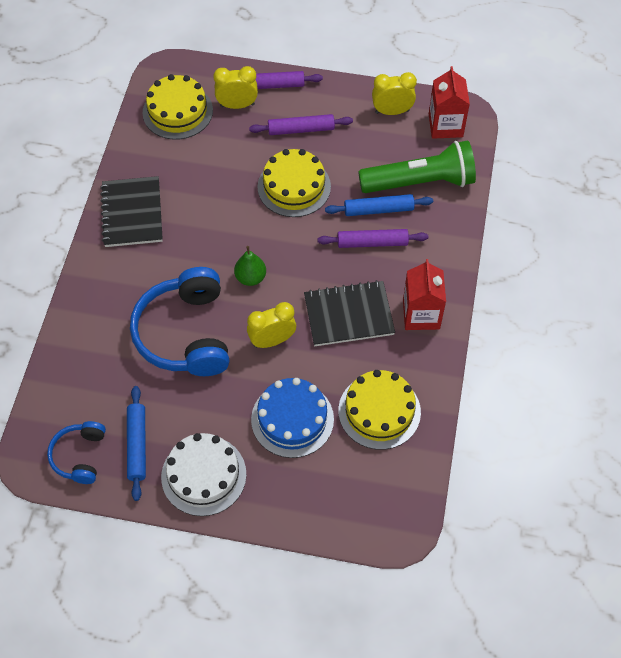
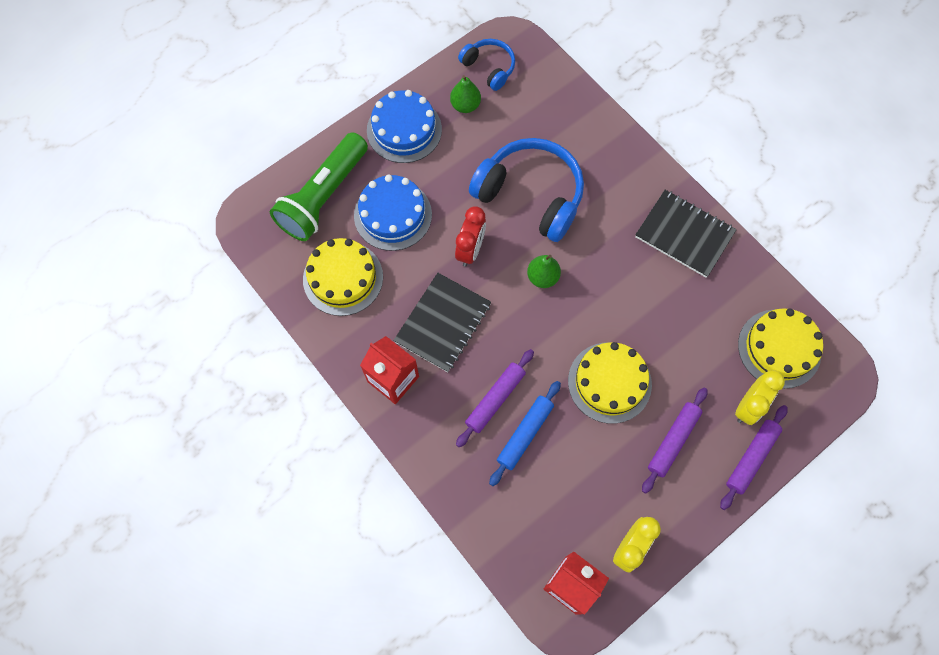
camera: 130 degrees right, 10 degrees up
(137, 445) = (465, 105): blue rolling pin -> green pear
(203, 475) = (404, 130): white cake -> blue cake
(272, 340) = (470, 250): yellow clock -> red clock
(420, 182) = (524, 498): green flashlight -> green flashlight (323, 197)

